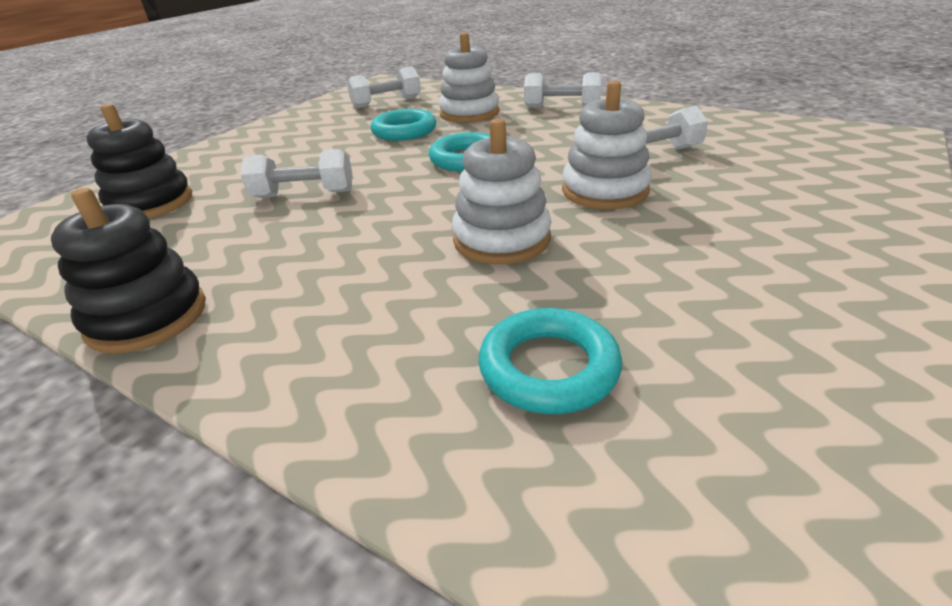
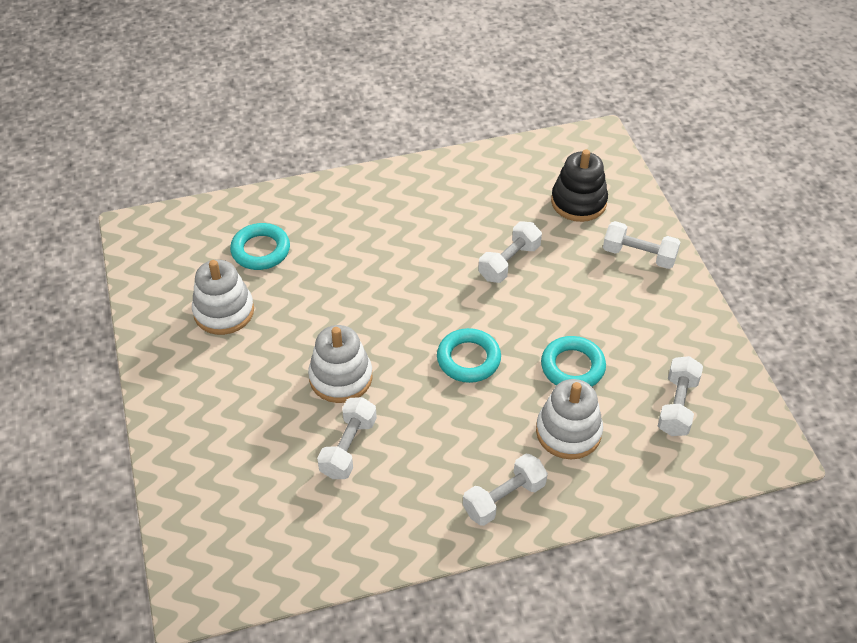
camera: 130 degrees right, 15 degrees up
(147, 317) = (433, 172): black stacking toy -> none
(222, 156) = (639, 255): none -> white dumbbell
(501, 239) = (351, 299): white stacking toy -> white stacking toy (224, 311)

